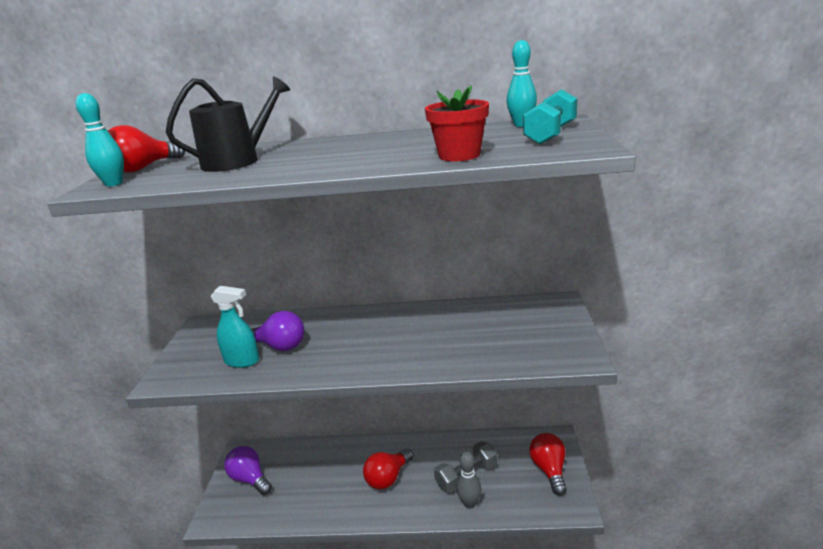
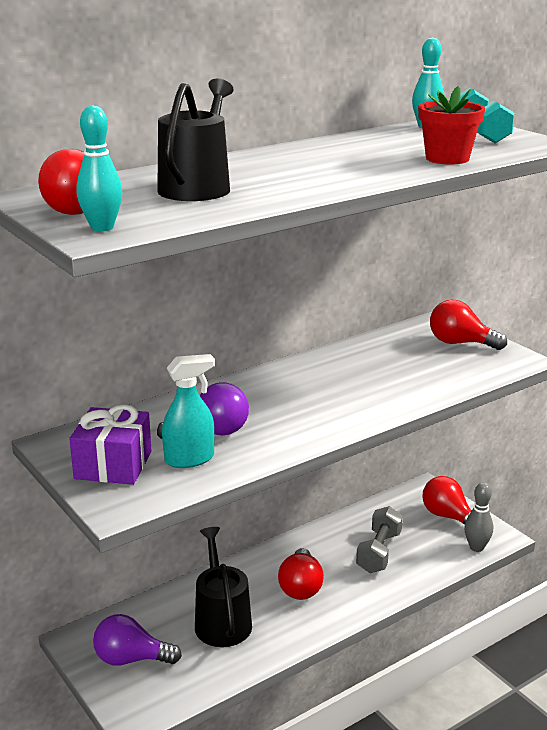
camera: 40 degrees left, 0 degrees up
(203, 349) = (113, 465): none -> purple gift
(319, 478) = (221, 621): none -> black watering can
(470, 503) = (408, 573): grey bowling pin -> grey bowling pin (476, 547)
(548, 326) = (460, 343): none -> red light bulb

